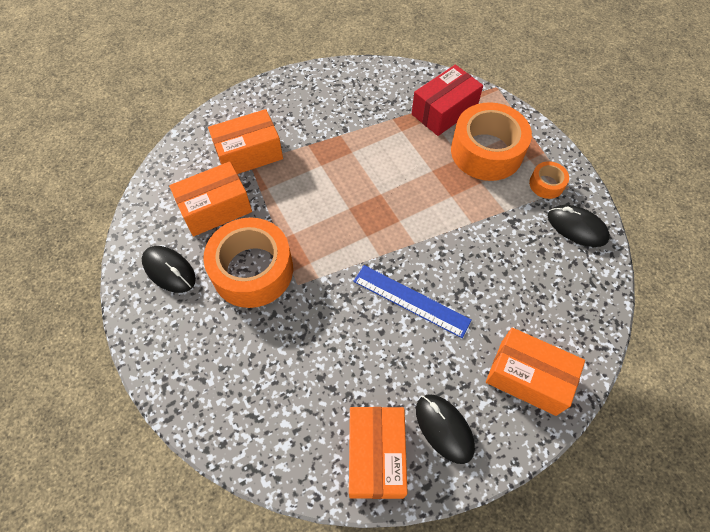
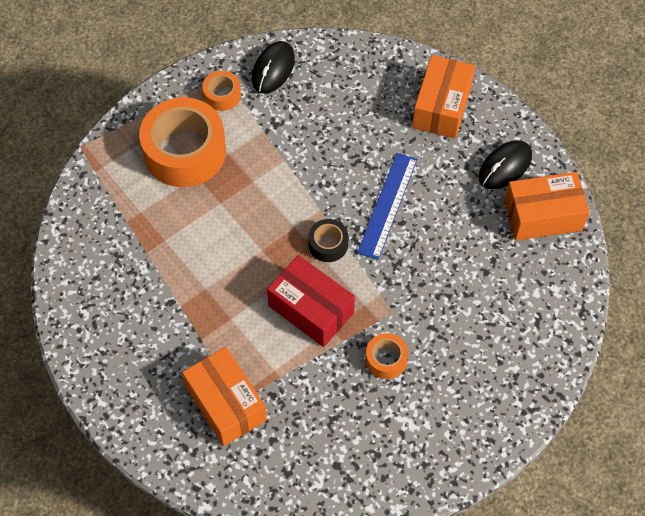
camera: 100 degrees left, 0 degrees up
(169, 270) = (405, 446): black mouse -> none
(215, 208) = (314, 420): orange box -> none
(252, 270) = (386, 359): orange tape -> orange tape, size x0.46
(377, 244) = (328, 244): none -> black tape
(444, 111) = (127, 198): red box -> red box (311, 309)

